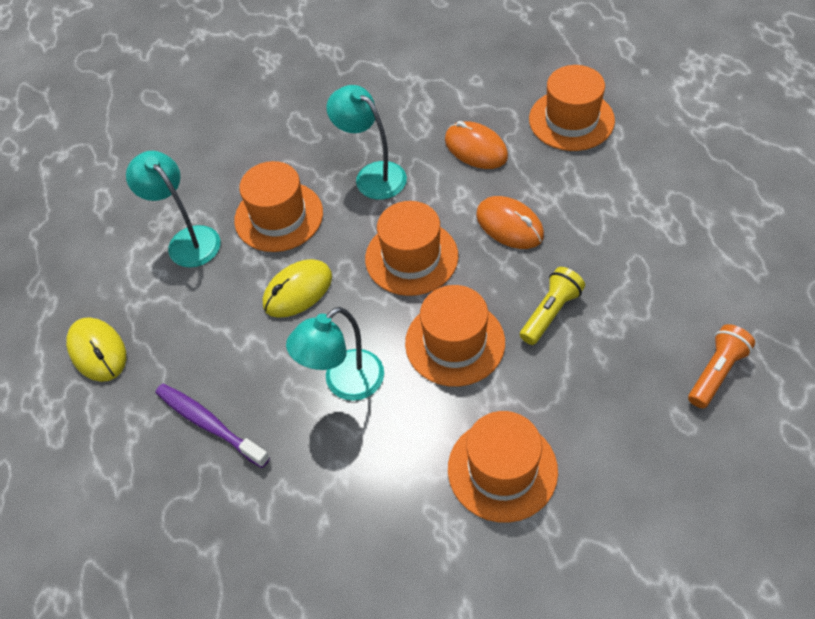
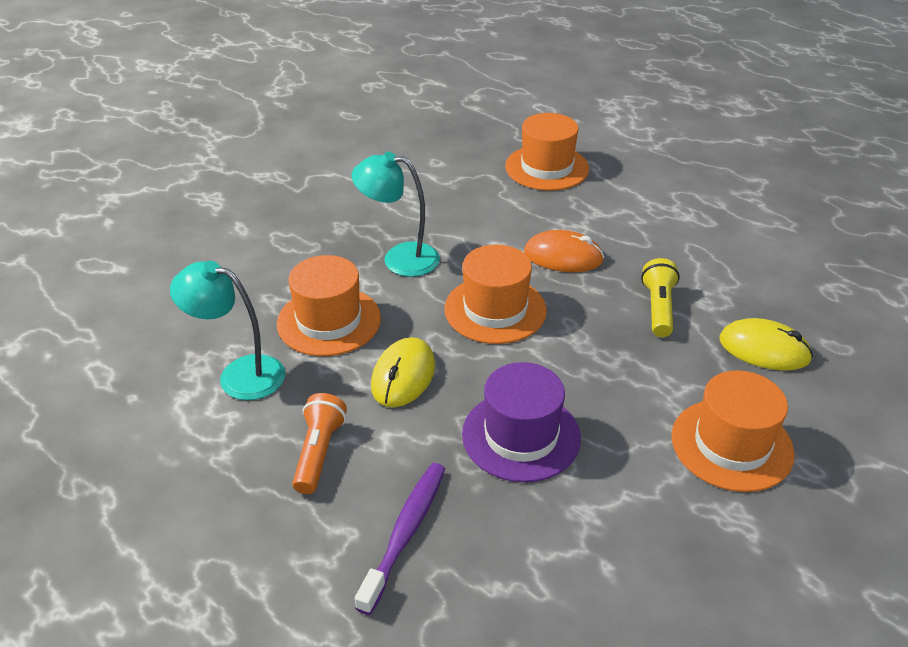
camera: 35 degrees left, 15 degrees down
(97, 351) = (208, 519): yellow mouse -> yellow mouse (764, 349)
(209, 424) = (405, 533): purple toothbrush -> purple toothbrush turned 105 degrees clockwise
(344, 383) = (521, 436): turquoise lamp -> purple hat
(455, 343) = (596, 361): orange hat -> none
(476, 148) = (481, 210): orange mouse -> none
(716, 372) = (827, 302): orange flashlight -> orange flashlight (319, 452)

